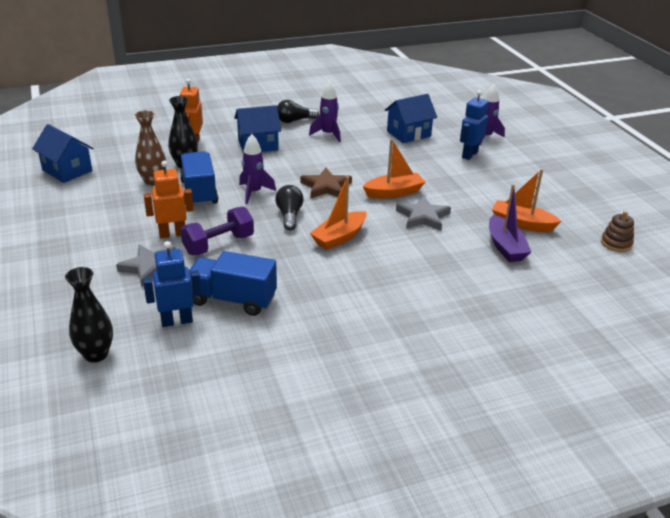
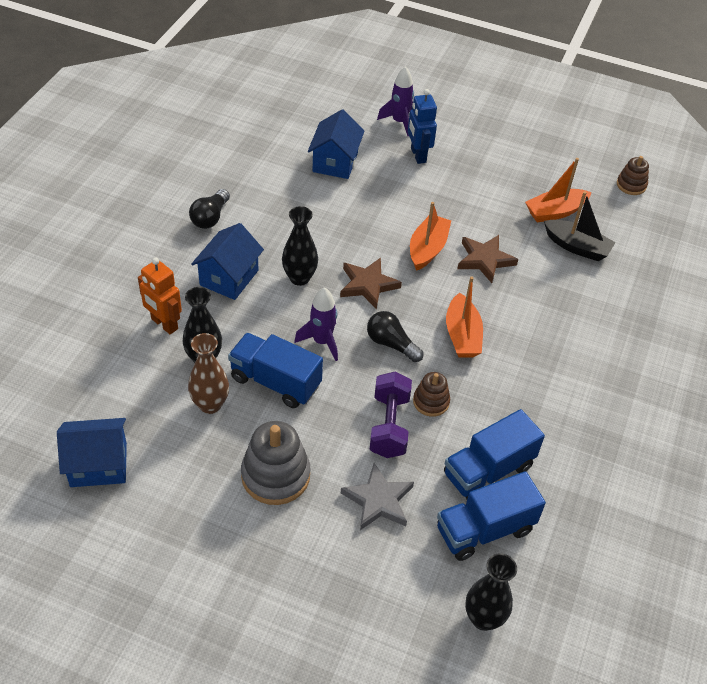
camera: 50 degrees left, 15 degrees up
(125, 224) = (275, 475): none -> grey stacking toy
(172, 234) = (334, 449): orange robot -> none
(177, 321) = (484, 530): blue robot -> blue truck
(262, 251) = (431, 402): none -> brown stacking toy
(293, 164) = (299, 278): none -> black vase
(328, 134) = (269, 214): purple rocket -> none
(423, 216) = (485, 260): grey star -> brown star
(505, 247) = (577, 247): purple boat -> black boat

